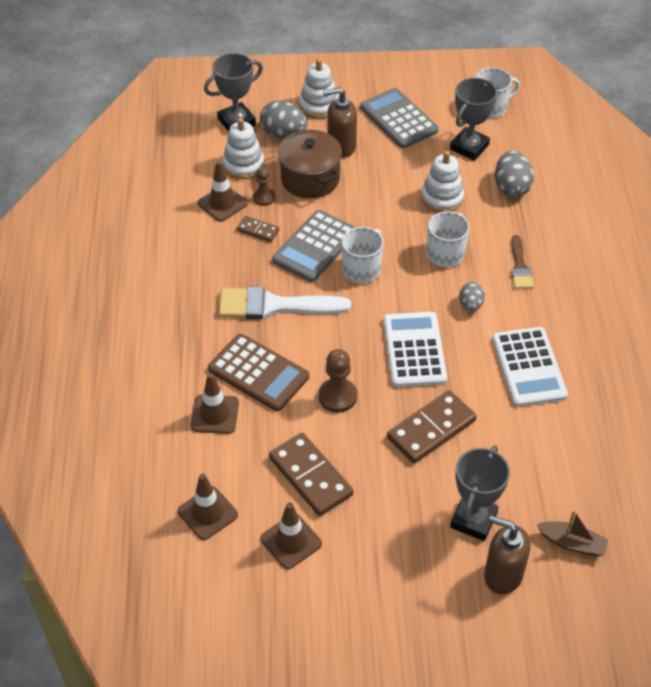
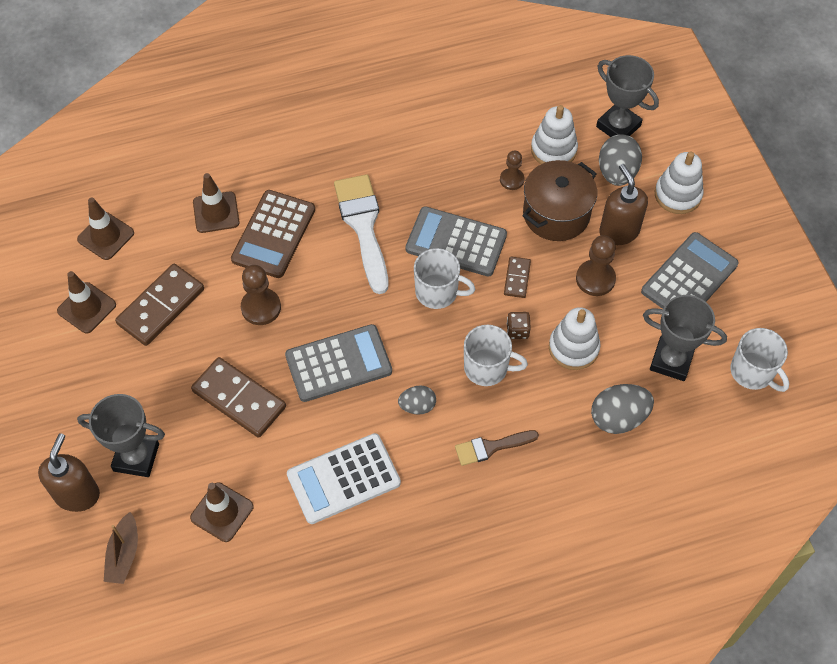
camera: 75 degrees right, 10 degrees up
(222, 203) = (490, 146): brown traffic cone -> brown traffic cone (222, 512)
(258, 230) = (462, 186): brown domino -> brown domino (517, 278)
(381, 170) = (595, 279): none -> brown pawn
(414, 350) = (338, 363): white calculator -> grey calculator
(416, 227) = (517, 331): none -> brown dice

